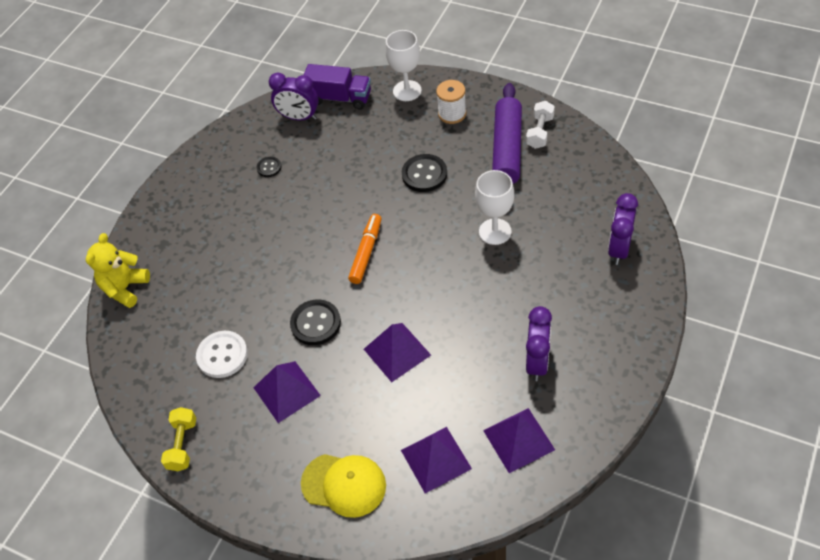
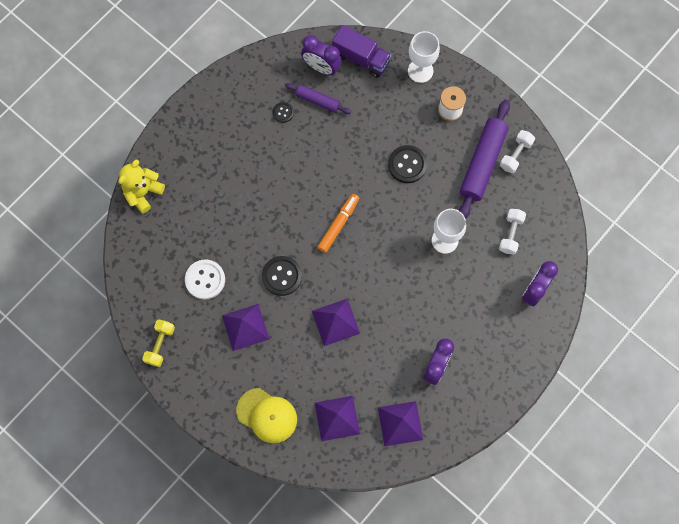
camera: 10 degrees right, 20 degrees up
(305, 146) = (318, 101): none -> purple rolling pin
(567, 204) = (510, 234): none -> white dumbbell

